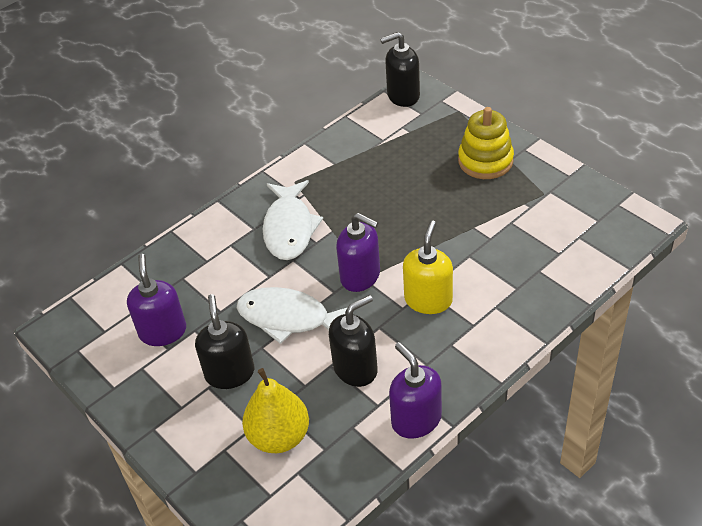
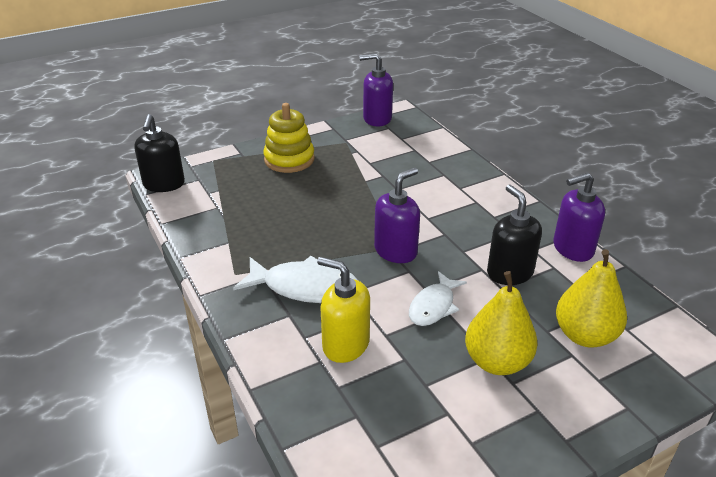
camera: 80 degrees left, 10 degrees down
(163, 331) = (419, 415): purple soap dispenser -> purple soap dispenser (377, 119)
(230, 373) = (497, 362): black soap dispenser -> yellow pear
(289, 318) = (433, 306): white fish -> white fish, size x0.65
(428, 300) = (440, 218): yellow soap dispenser -> yellow soap dispenser (345, 344)

